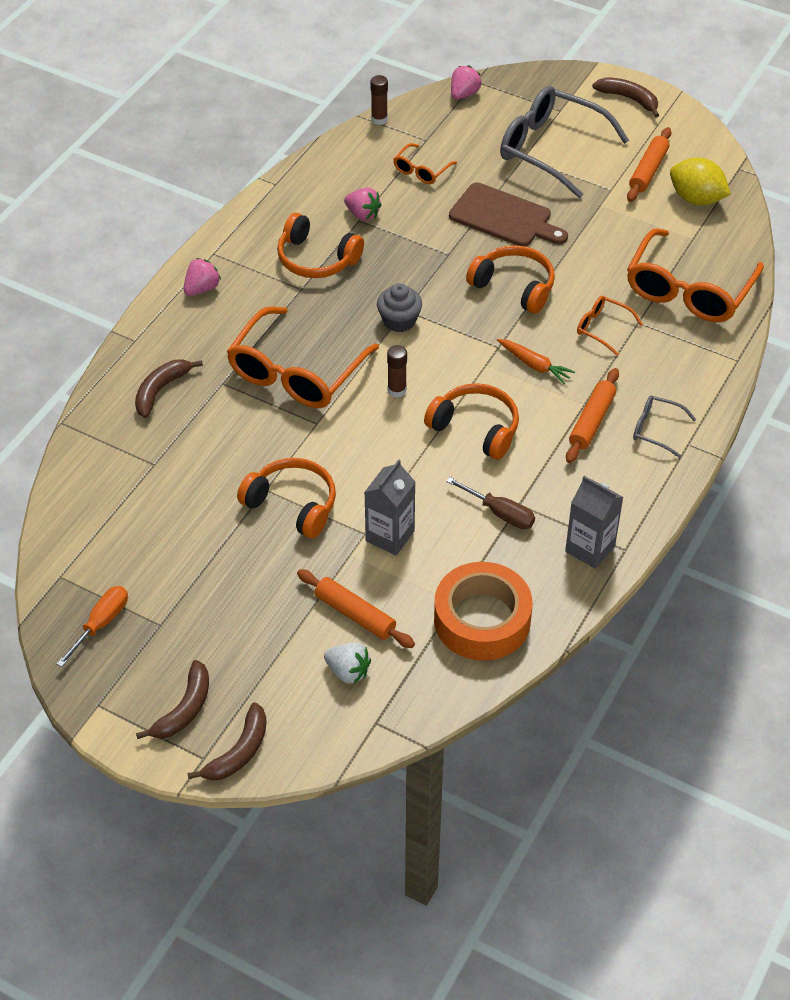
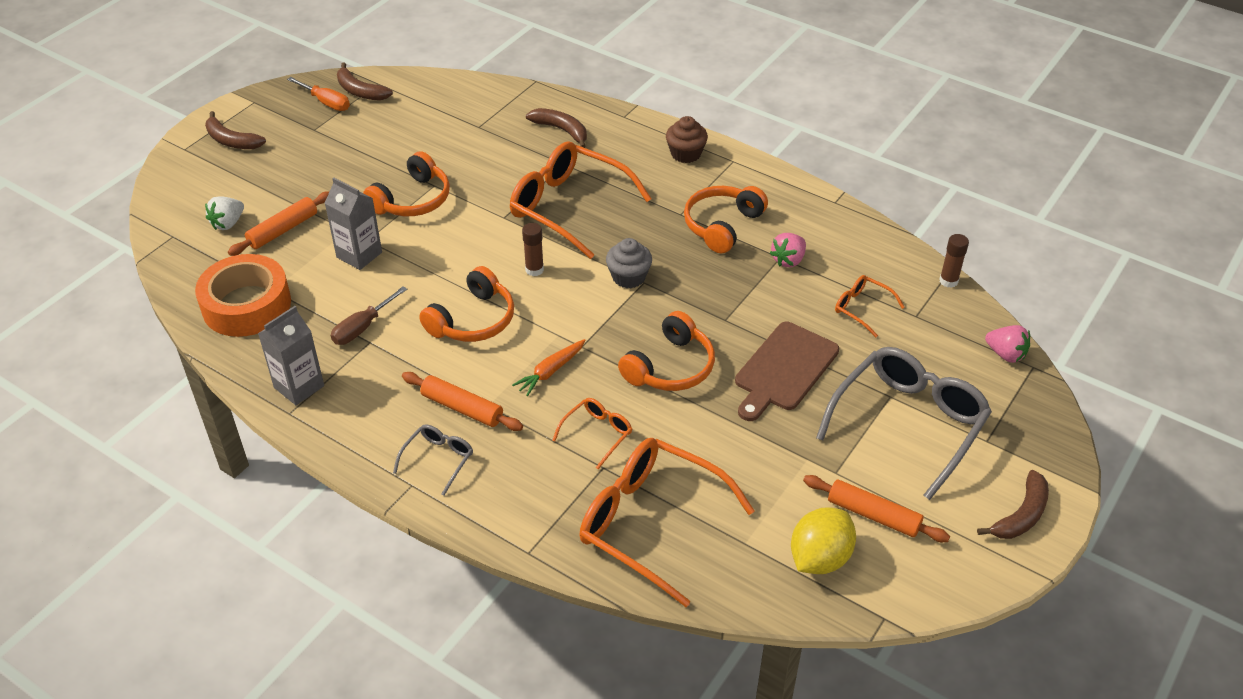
camera: 95 degrees right, 5 degrees down
(202, 288) = (685, 154): pink strawberry -> brown cupcake
(239, 752) = (181, 165): brown banana -> brown banana (360, 91)

